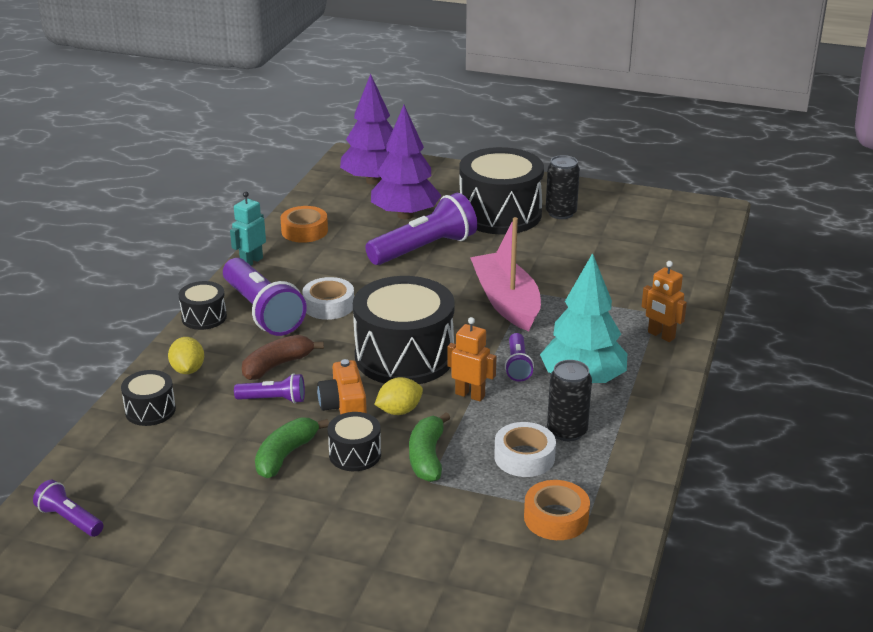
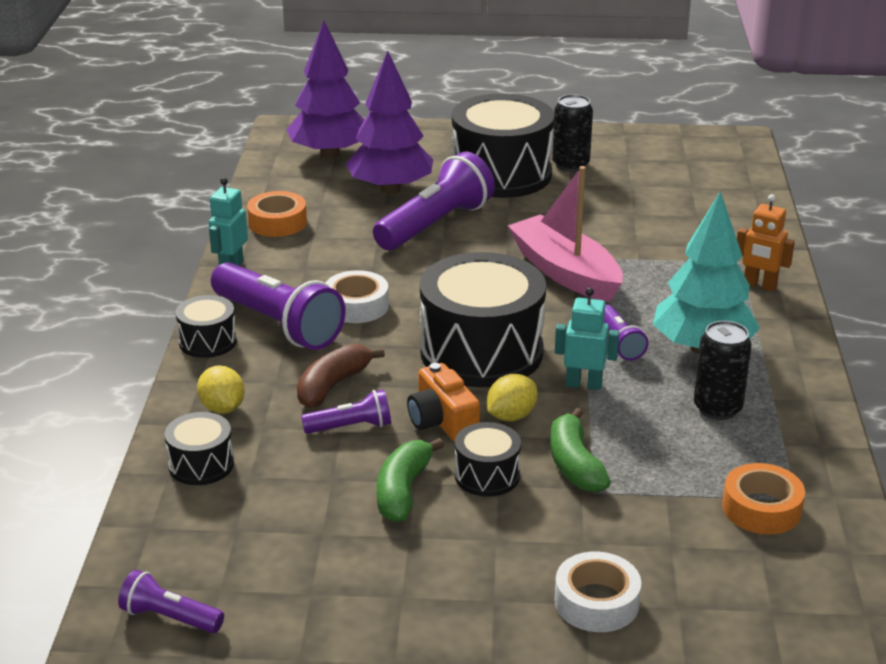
camera: 15 degrees left, 0 degrees up
(470, 395) = (583, 384): orange robot -> turquoise robot
(524, 457) = (686, 445): white tape -> white tape (596, 602)

